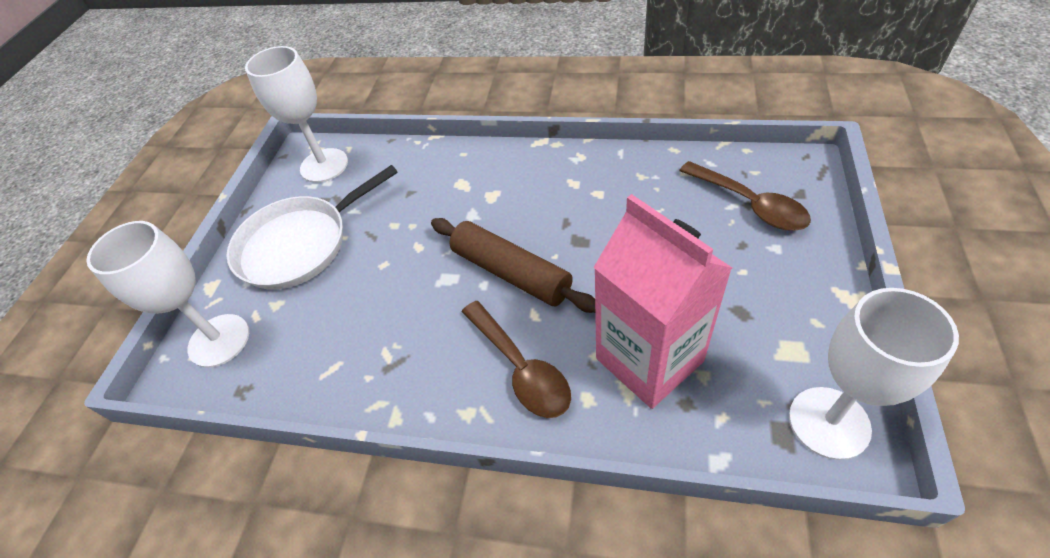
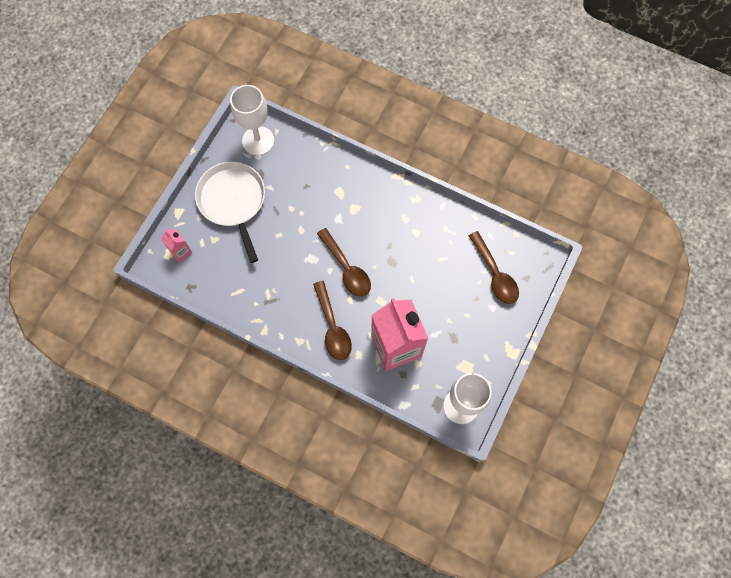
camera: 10 degrees right, 20 degrees up
(219, 340) = (181, 251): white goblet -> pink carton
(299, 245) = (233, 201): white pan -> white pan turned 90 degrees clockwise
(511, 273) = (347, 268): brown rolling pin -> brown spoon

